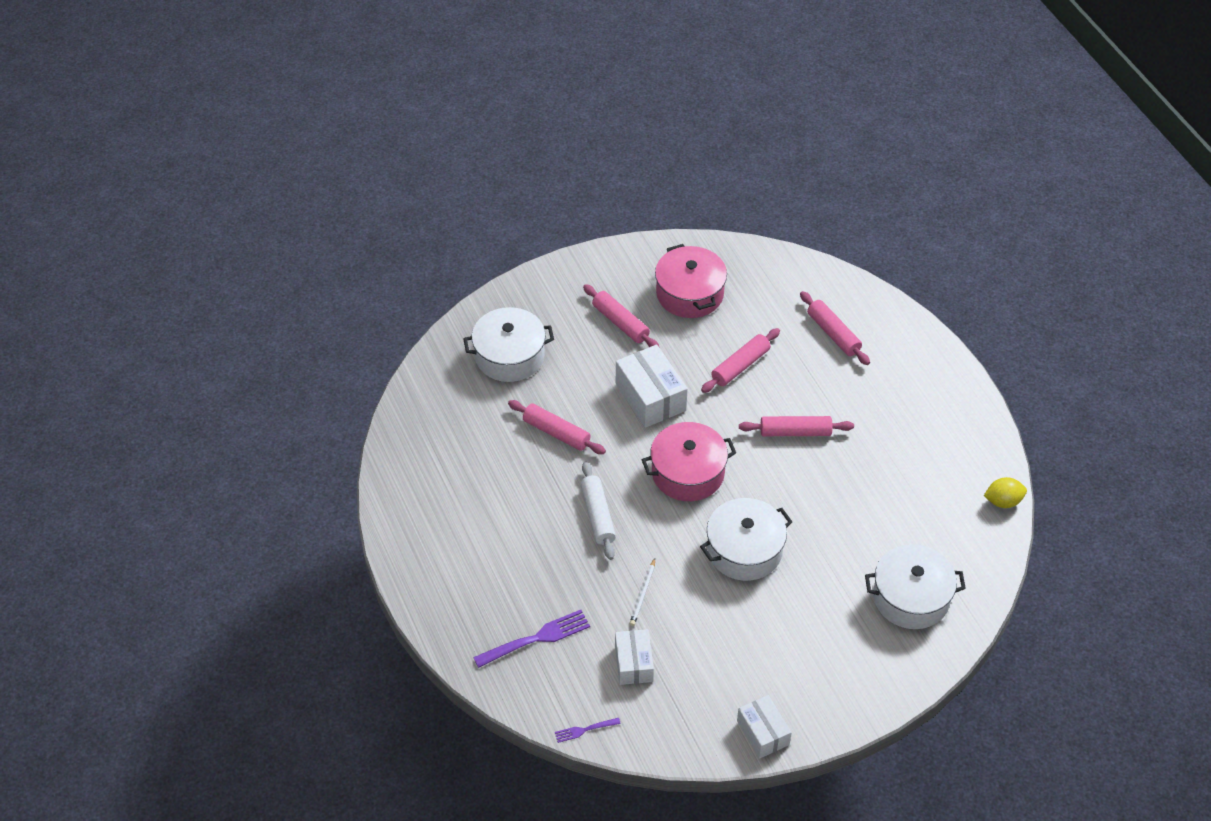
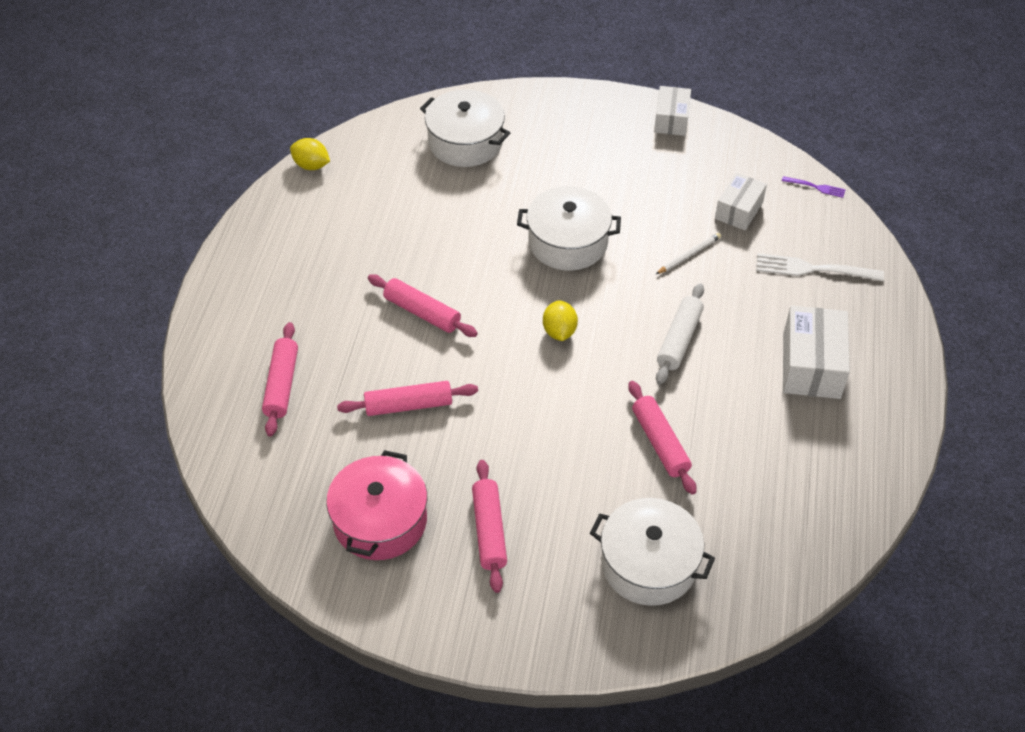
camera: 145 degrees left, 0 degrees up
(535, 639) = (814, 269): purple fork -> white fork
(650, 397) = (530, 425): white box -> white box (811, 365)
(688, 473) = (559, 331): pink pot -> yellow lemon

